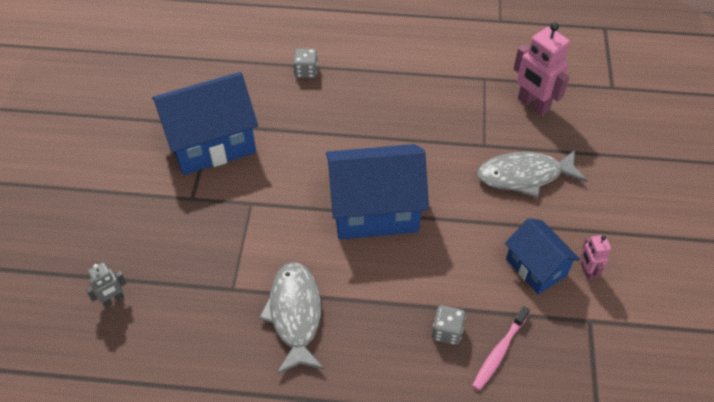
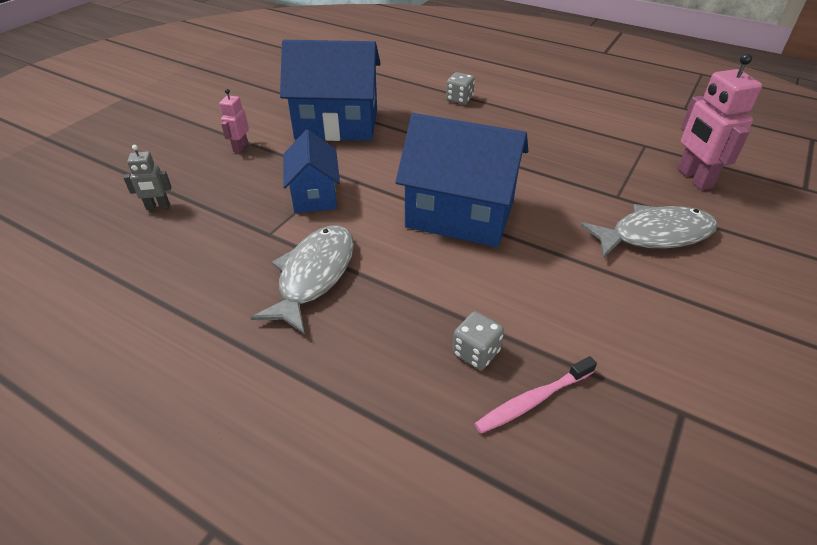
camera: 25 degrees right, 10 degrees down
(524, 176) = (655, 235): grey fish -> grey fish turned 150 degrees clockwise
(536, 267) = (629, 326): blue house -> blue house (315, 195)
(587, 271) = (701, 354): pink robot -> pink robot (240, 147)

